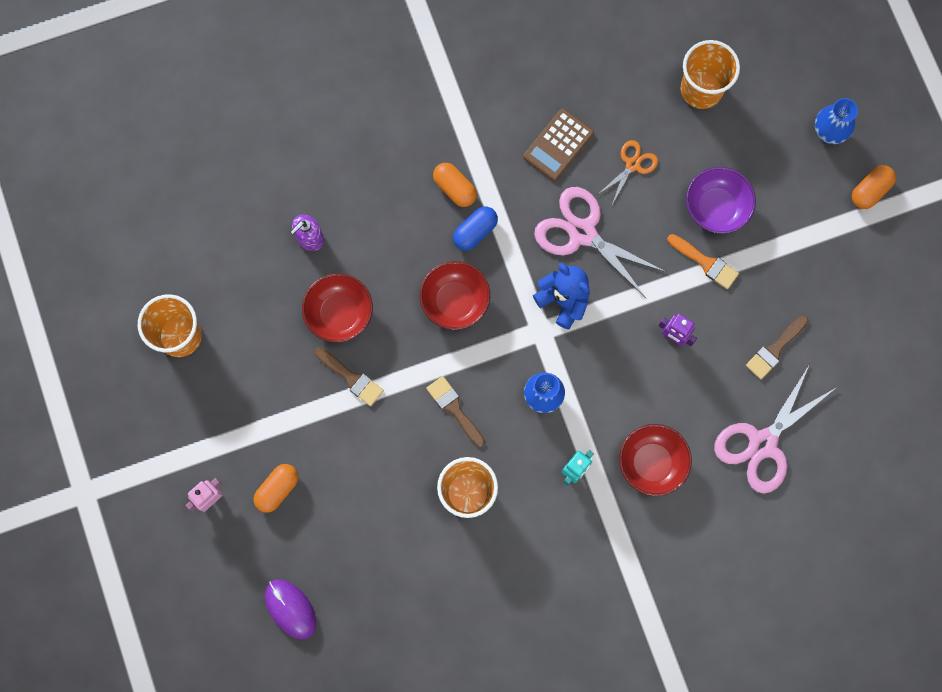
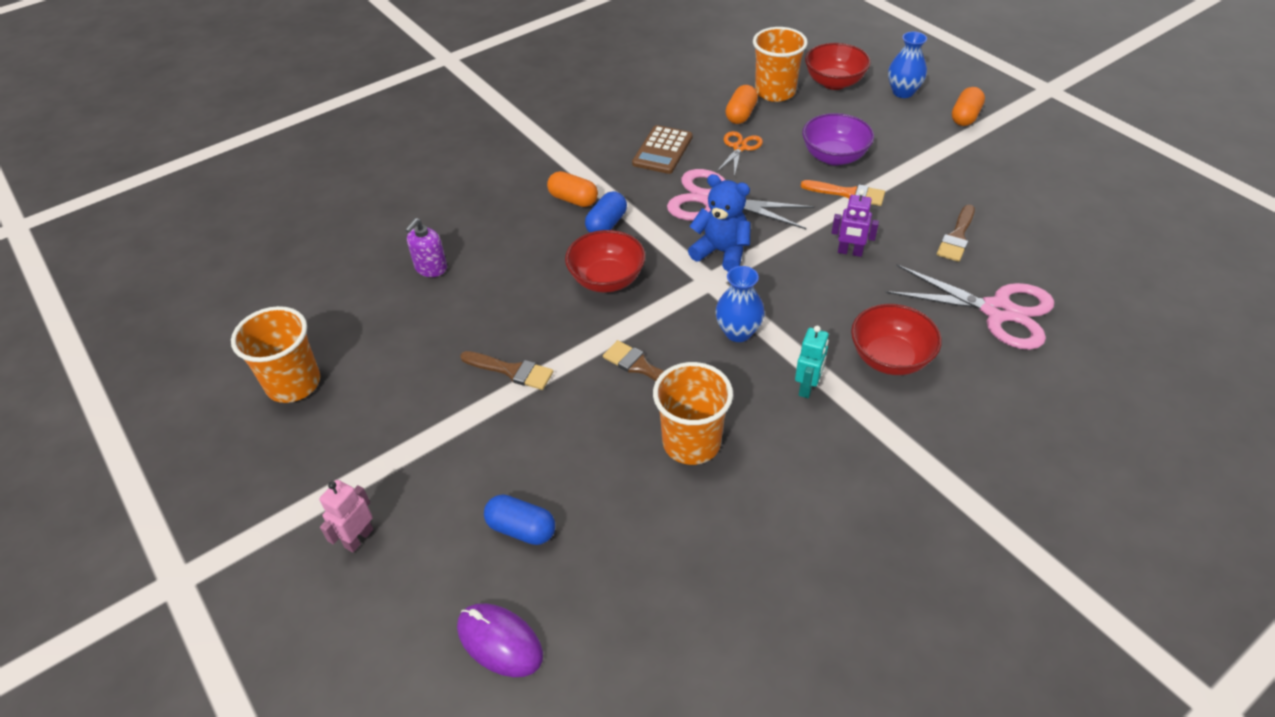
camera: 15 degrees left, 30 degrees down
(277, 489) = (448, 504): orange capsule -> orange capsule (741, 114)
(324, 527) = (521, 529): none -> blue capsule
(339, 313) = (481, 319): red bowl -> red bowl (834, 82)
(762, 443) = (997, 311): pink scissors -> pink scissors turned 90 degrees counterclockwise

